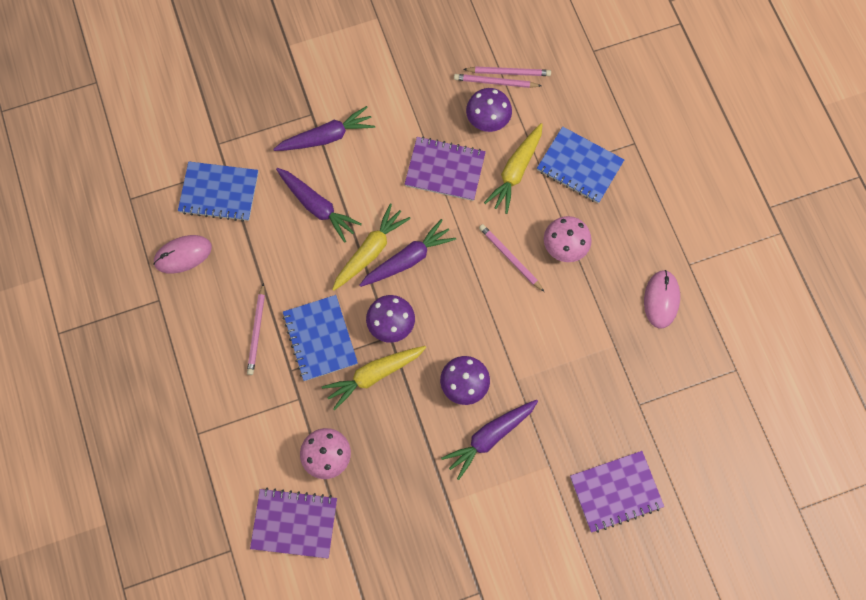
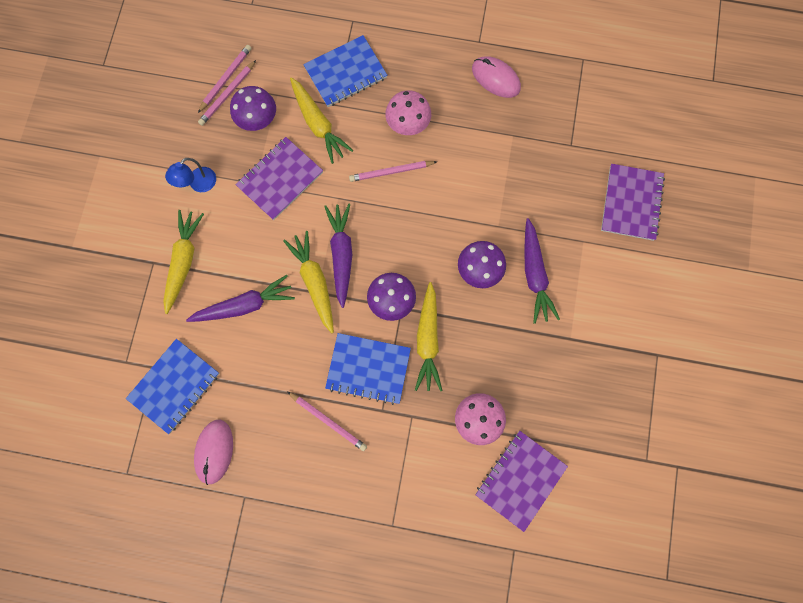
camera: 60 degrees left, 5 degrees up
(326, 137) = (184, 261): purple carrot -> yellow carrot
(400, 108) = (198, 184): none -> blue lamp

